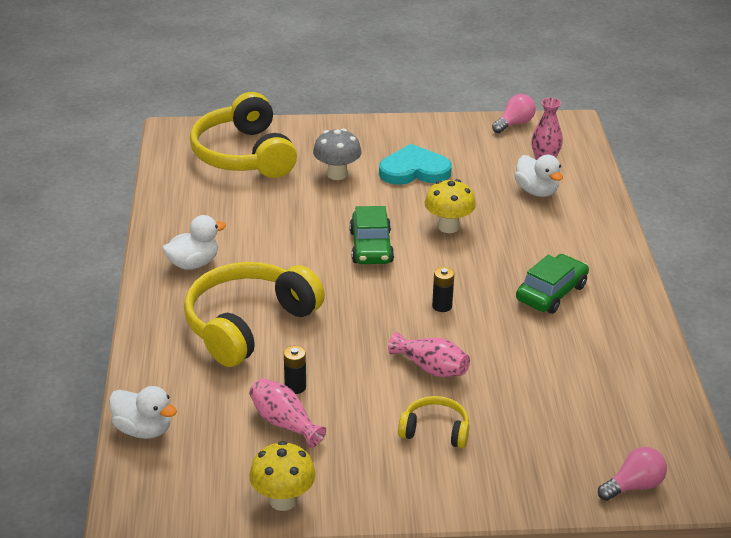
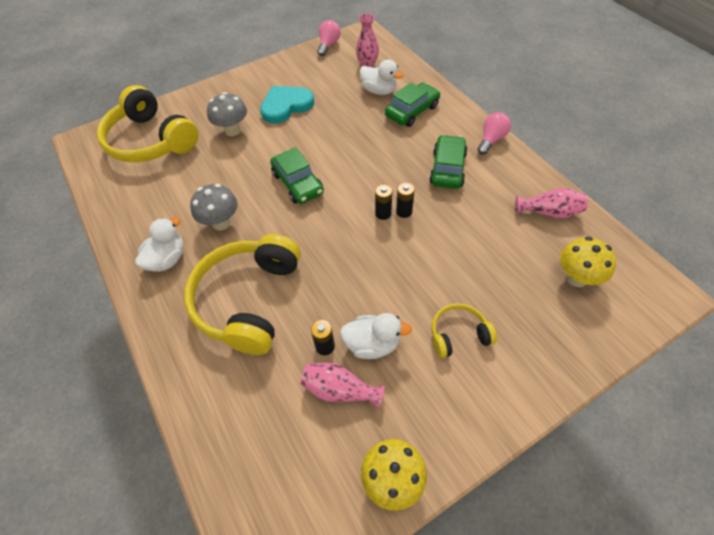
camera: 25 degrees left, 20 degrees up
(143, 430) = (223, 465): white duck -> white duck (372, 344)
(266, 253) = (221, 223): none -> grey mushroom
(431, 368) = (414, 275): pink vase -> pink vase (549, 212)
(448, 227) = (341, 143): yellow mushroom -> yellow mushroom (576, 278)
(466, 313) = (404, 211): none -> black battery
(559, 224) = (412, 111): none -> green car
(633, 486) = (626, 313): pink light bulb -> pink light bulb (491, 140)

